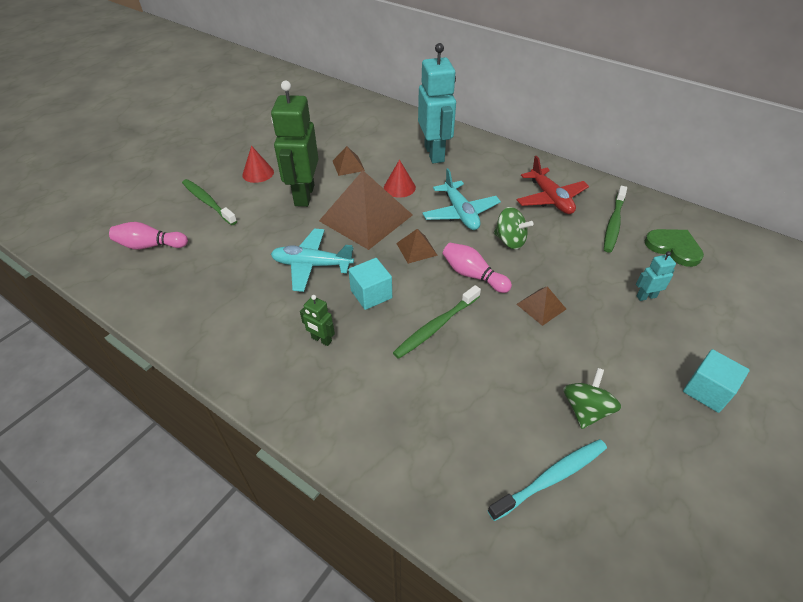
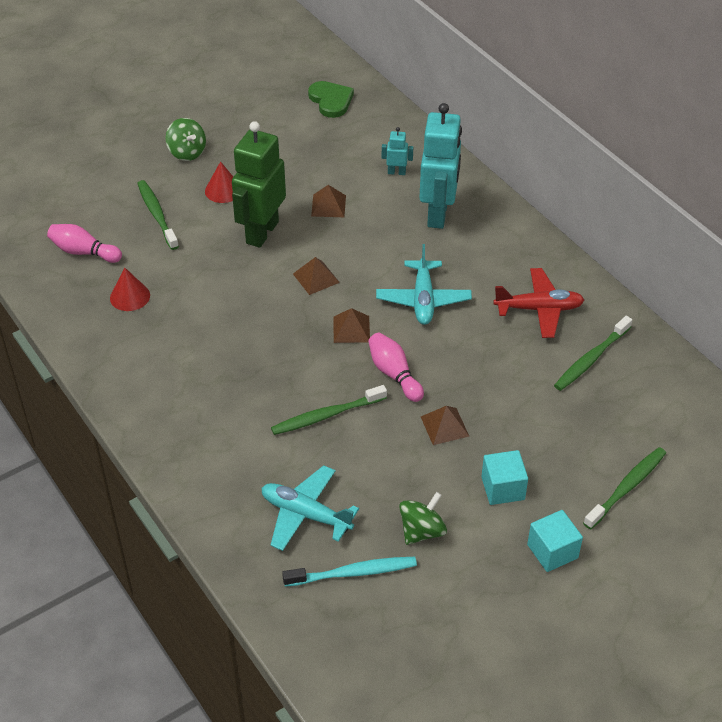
camera: 20 degrees right, 0 degrees up
(312, 265) = (235, 317): turquoise plane -> turquoise plane (306, 514)
(321, 340) = (211, 396): green robot -> none
(365, 218) = (316, 278): brown pyramid -> brown pyramid, size x0.45
(371, 294) = (280, 365): turquoise cube -> turquoise cube (503, 488)
(399, 187) = (372, 249): red cone -> red cone (130, 296)
(510, 241) = (458, 347): green spinning top -> green spinning top (187, 152)
(550, 198) = (539, 309): red plane -> red plane turned 90 degrees counterclockwise
(646, 296) = (563, 448): turquoise robot -> turquoise robot (396, 172)
(673, 248) = (638, 406): green heart -> green heart (331, 101)
(718, 314) = (626, 488): none -> green toothbrush

